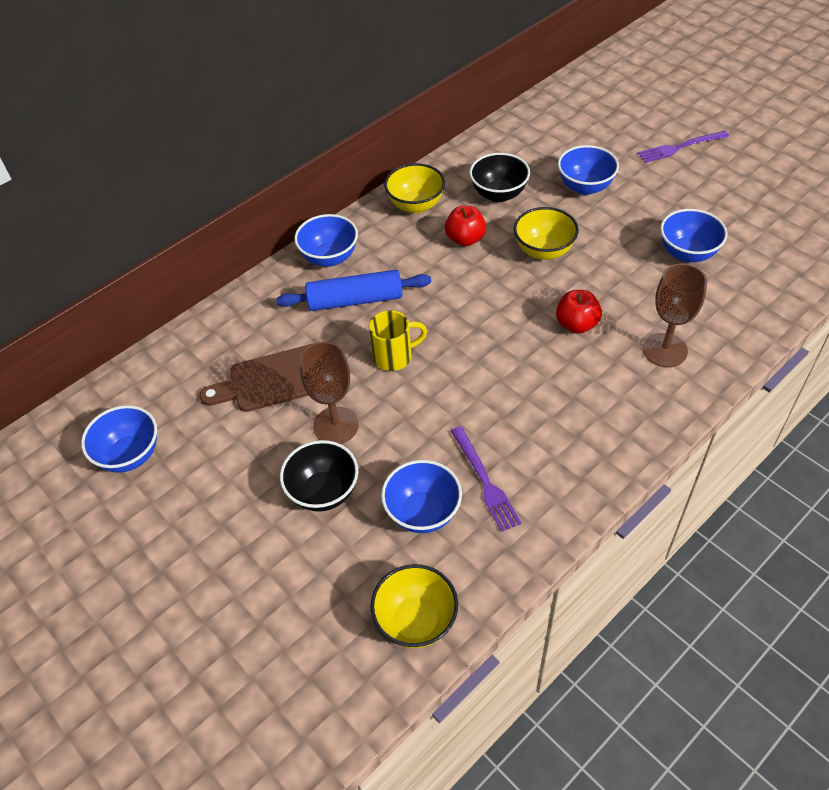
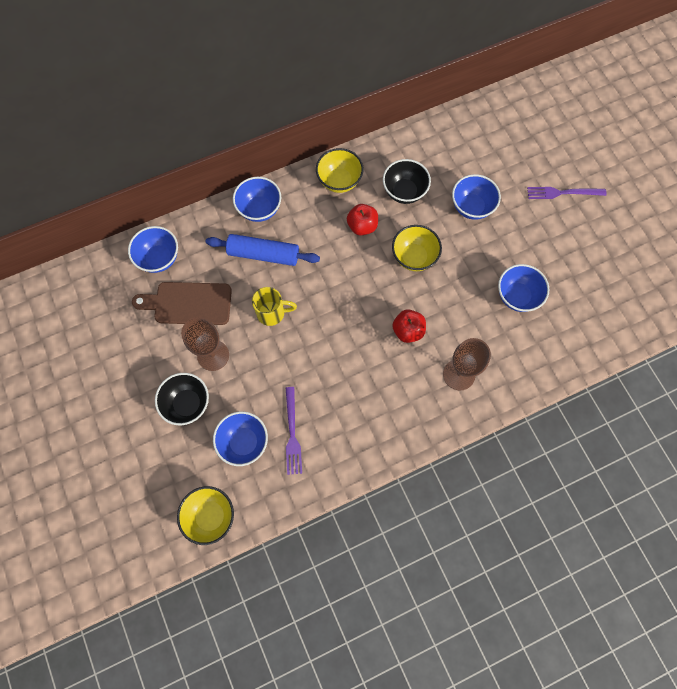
camera: 15 degrees right, 20 degrees up
(130, 455) = (75, 330): blue bowl -> blue bowl (159, 258)

